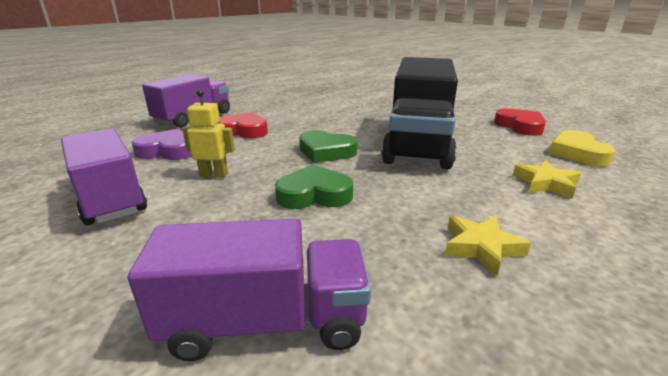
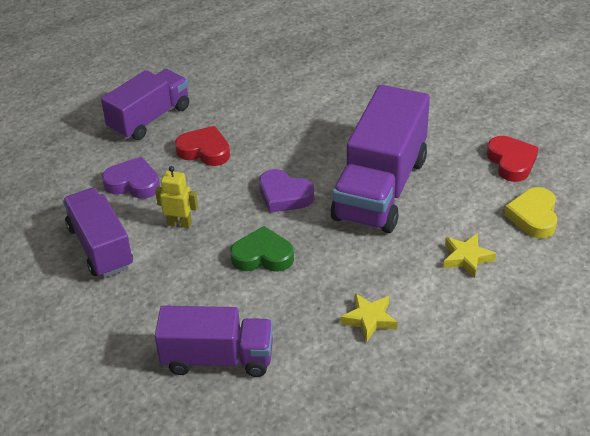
camera: 10 degrees right, 15 degrees up
(326, 152) = (284, 195): green heart -> purple heart
(418, 144) = (380, 188): black truck -> purple truck

